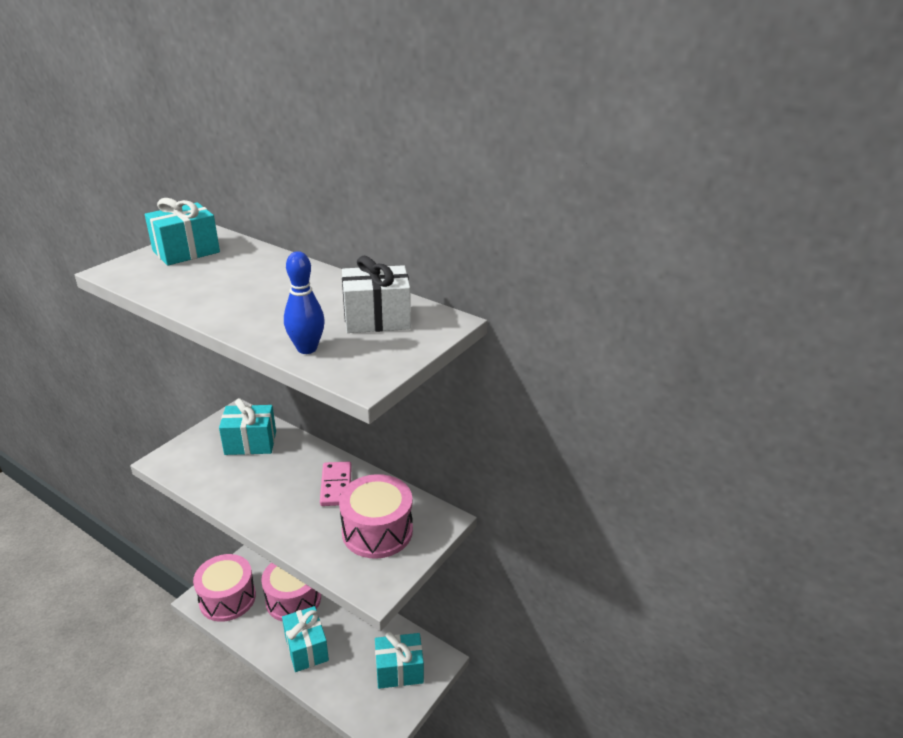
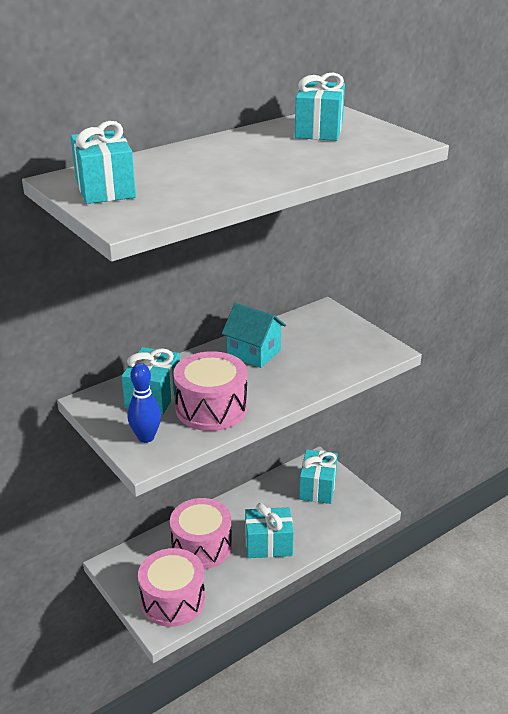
camera: 70 degrees left, 0 degrees up
(307, 349) = (355, 154): blue bowling pin -> blue bowling pin (146, 437)
(336, 486) = (254, 353): pink domino -> turquoise house
(377, 319) = (319, 130): white gift -> turquoise gift
(377, 531) = (324, 340): pink drum -> pink drum (211, 408)

